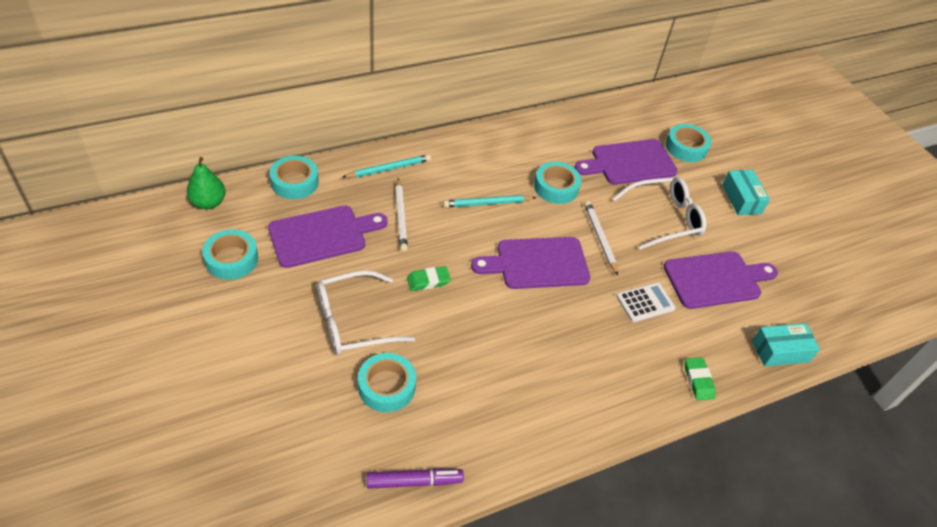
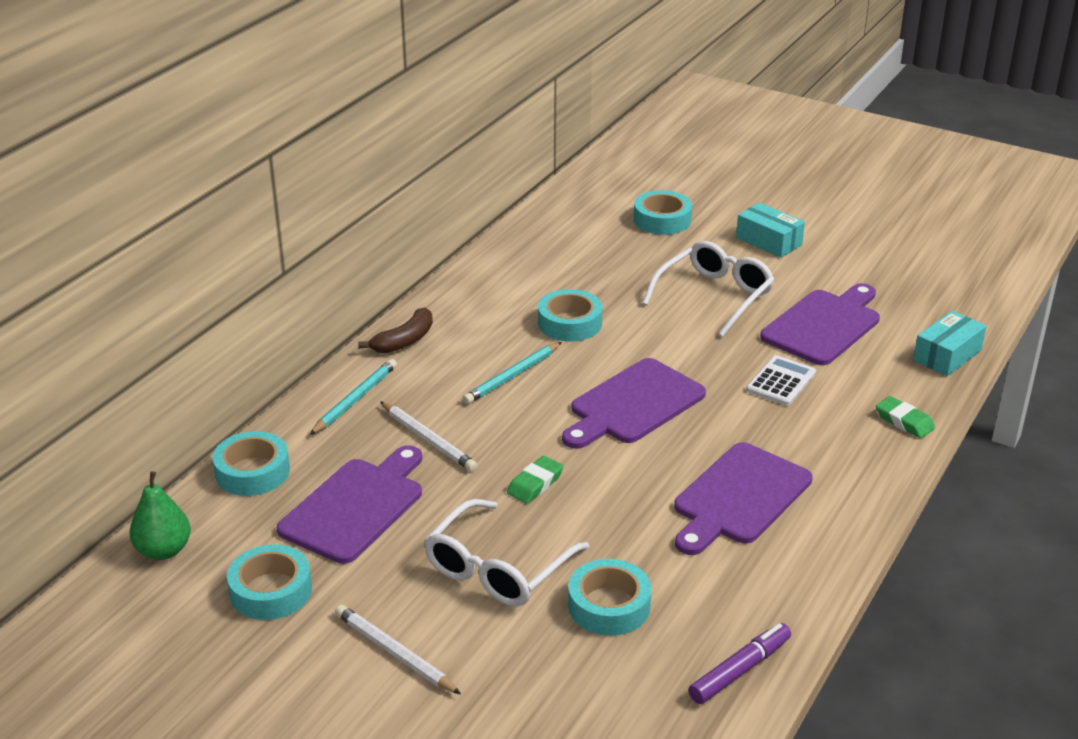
camera: 30 degrees left, 15 degrees down
(452, 146) = (404, 341): none -> brown banana
(600, 238) = (670, 347): white pencil -> white pencil (394, 653)
(629, 163) = (620, 262): purple cutting board -> purple cutting board (739, 497)

